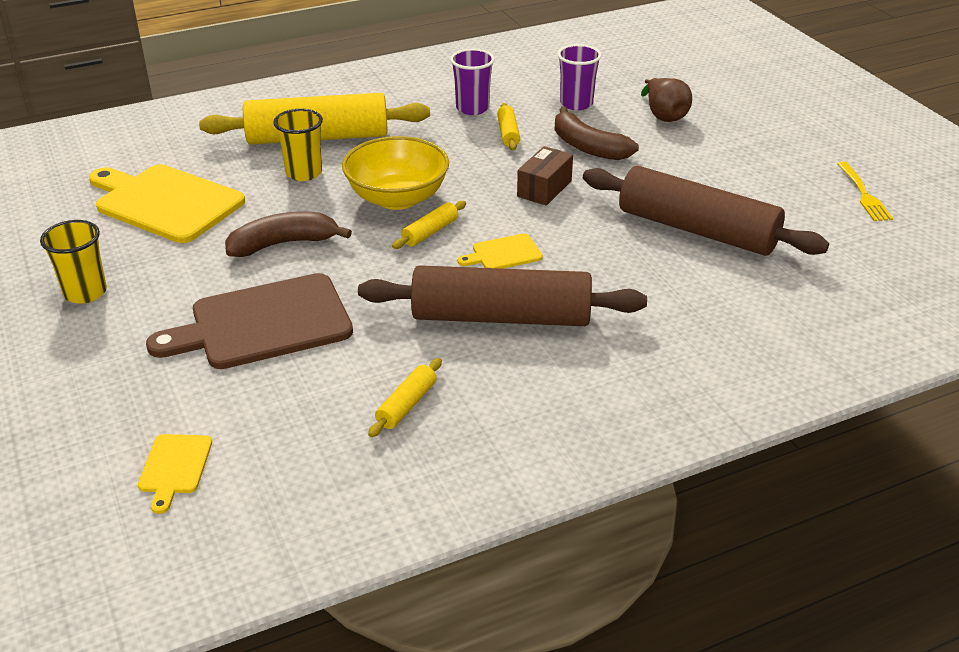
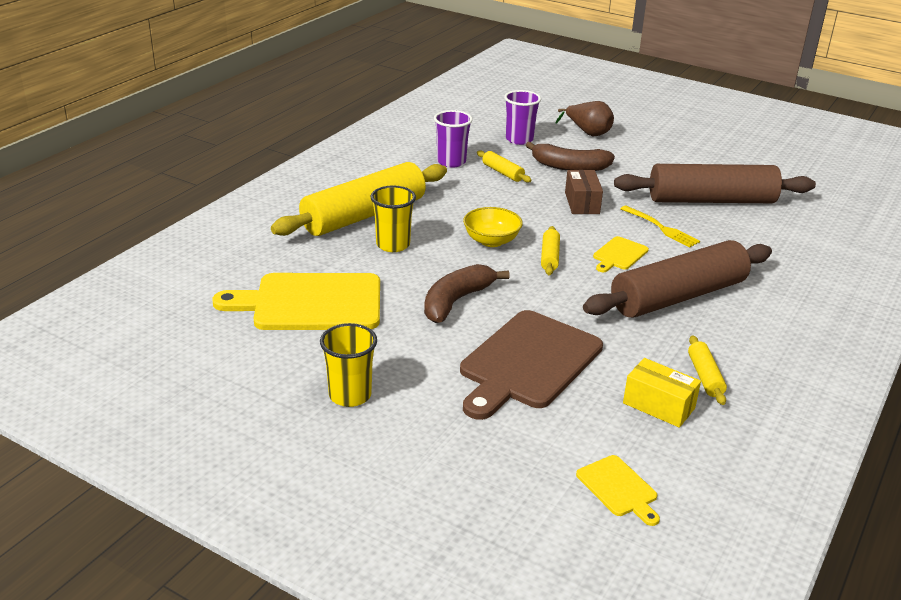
camera: 35 degrees left, 5 degrees down
(320, 412) = (658, 405): none -> yellow box
(397, 198) = (491, 241): yellow bowl -> yellow bowl, size x0.63
(863, 194) = (768, 150): yellow fork -> yellow fork (661, 228)

